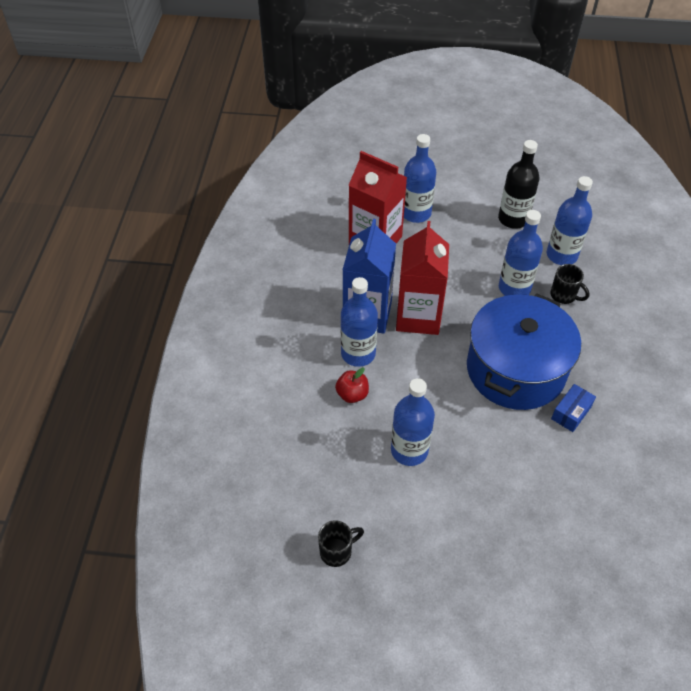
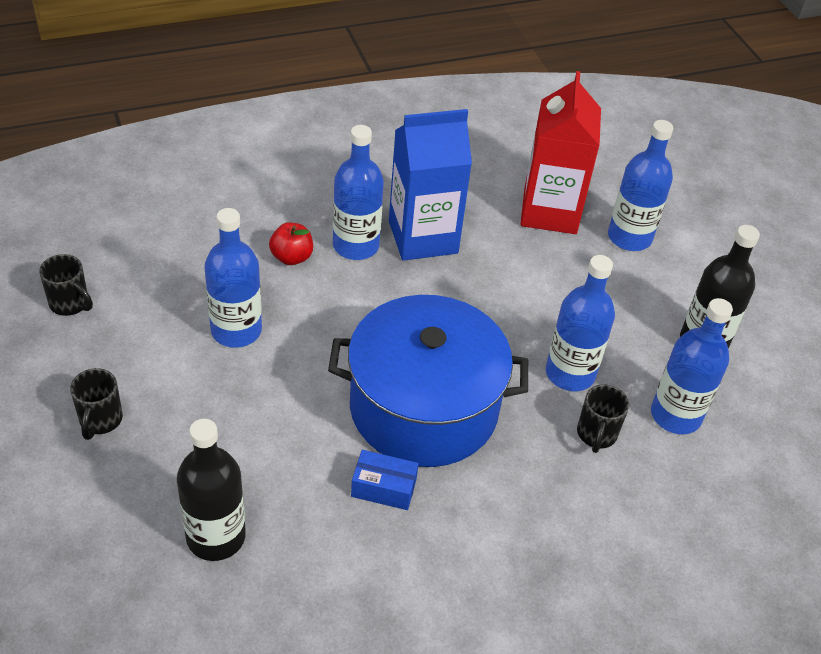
camera: 60 degrees right, 5 degrees down
(418, 316) = (450, 285): red carton -> none
(462, 560) = (100, 420): none -> black mug
(583, 516) = (216, 537): none -> black bottle

